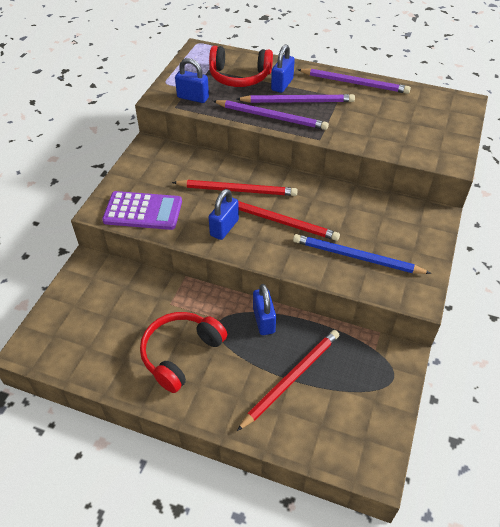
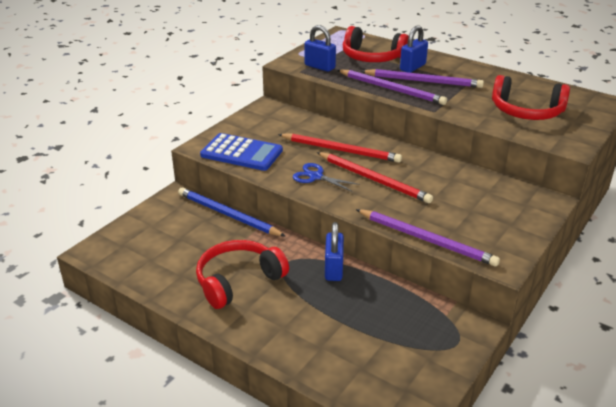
camera: 15 degrees right, 15 degrees down
(143, 211) = (241, 153): purple calculator -> blue calculator
(224, 228) = (316, 176): blue padlock -> blue scissors
(291, 378) = (344, 322): red pencil -> none
(354, 83) = (489, 74): purple pencil -> purple pencil (426, 240)
(356, 257) = (445, 220): blue pencil -> blue pencil (228, 215)
(401, 125) = (526, 111): none -> red headphones

